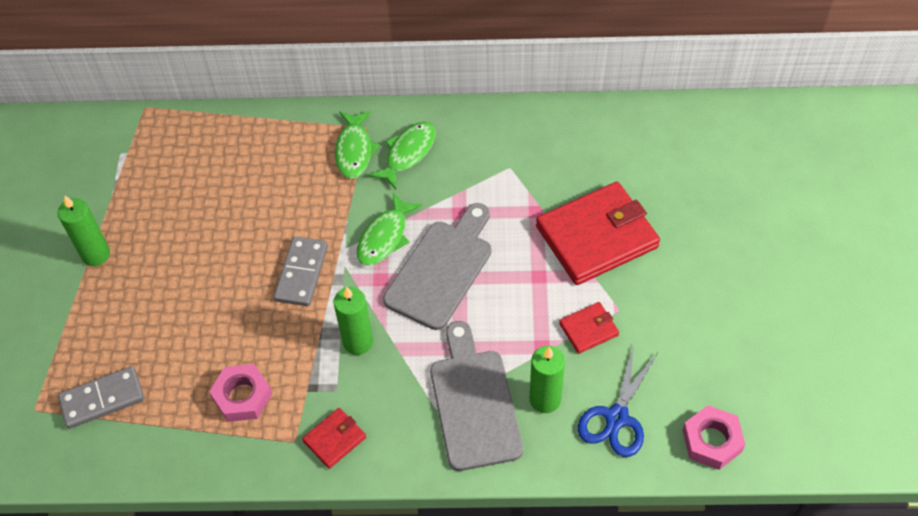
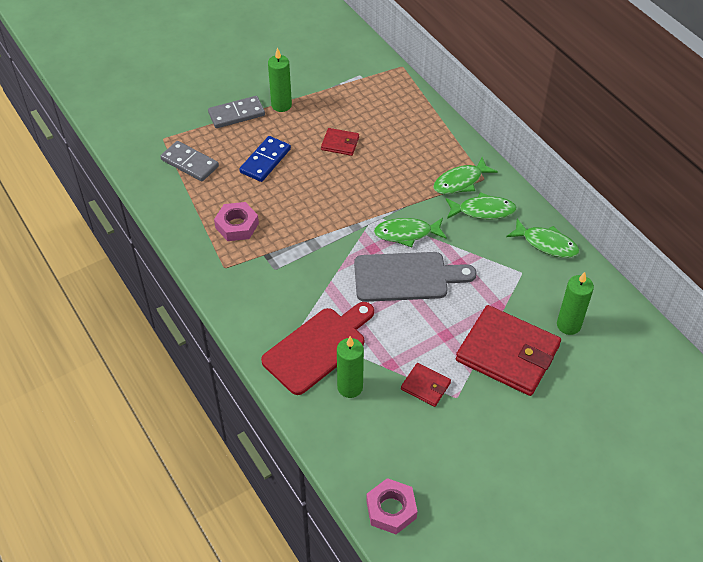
camera: 55 degrees right, 5 degrees down
(168, 316) = (265, 161): none -> blue domino
(301, 273) = (345, 206): grey domino -> grey domino (236, 114)
(334, 439) = (239, 287): red wallet -> red wallet (340, 143)
(358, 342) = (317, 261): green candle -> green candle (568, 325)
(474, 402) = (318, 347): grey cutting board -> red cutting board
(490, 127) = (546, 244): none -> green fish
(616, 418) = (366, 438): blue scissors -> none

